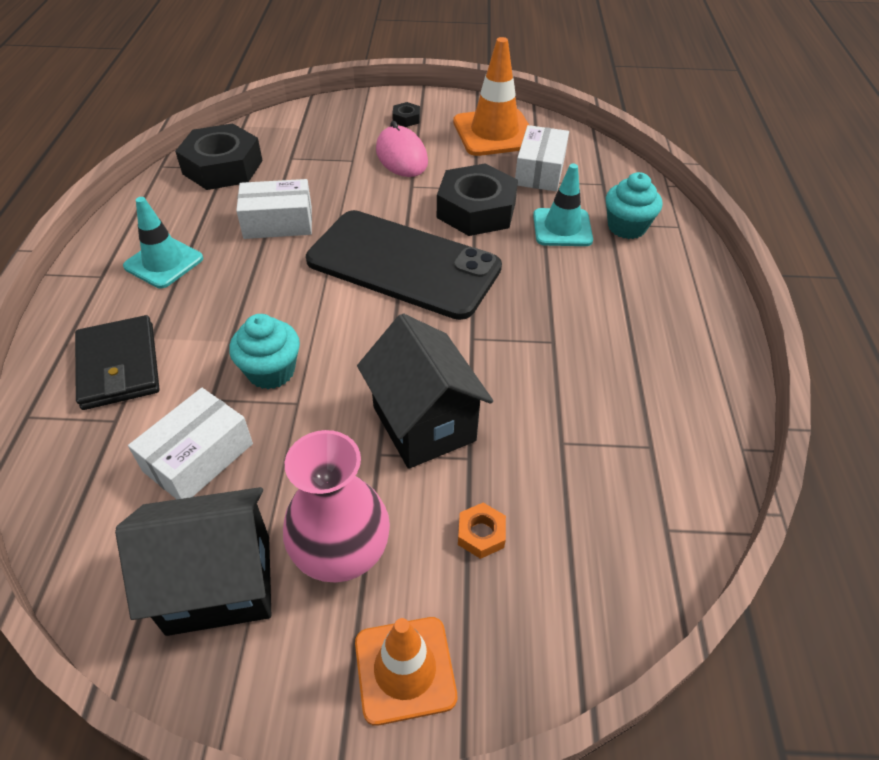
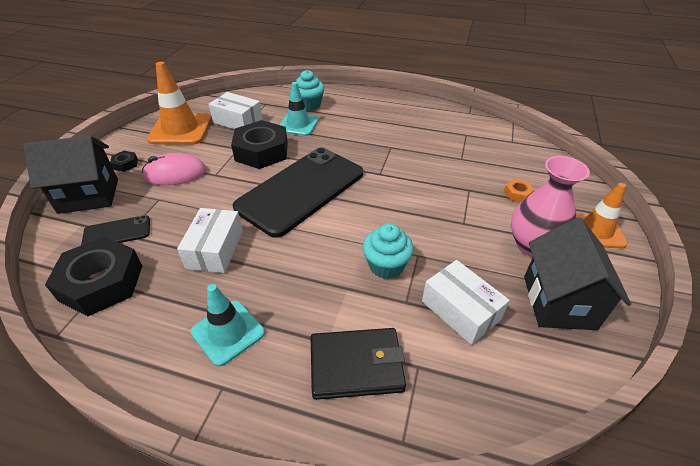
camera: 75 degrees left, 5 degrees down
(292, 152) = (117, 232): none -> black phone
(424, 423) = (443, 202): black house -> black house (89, 196)

